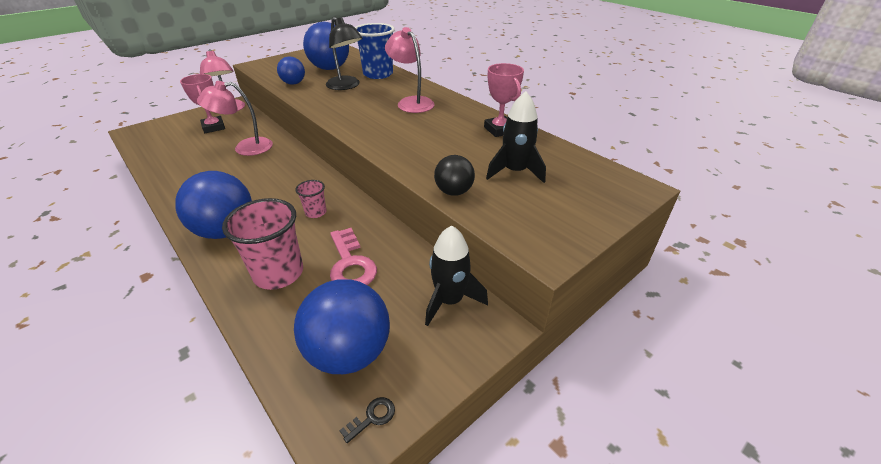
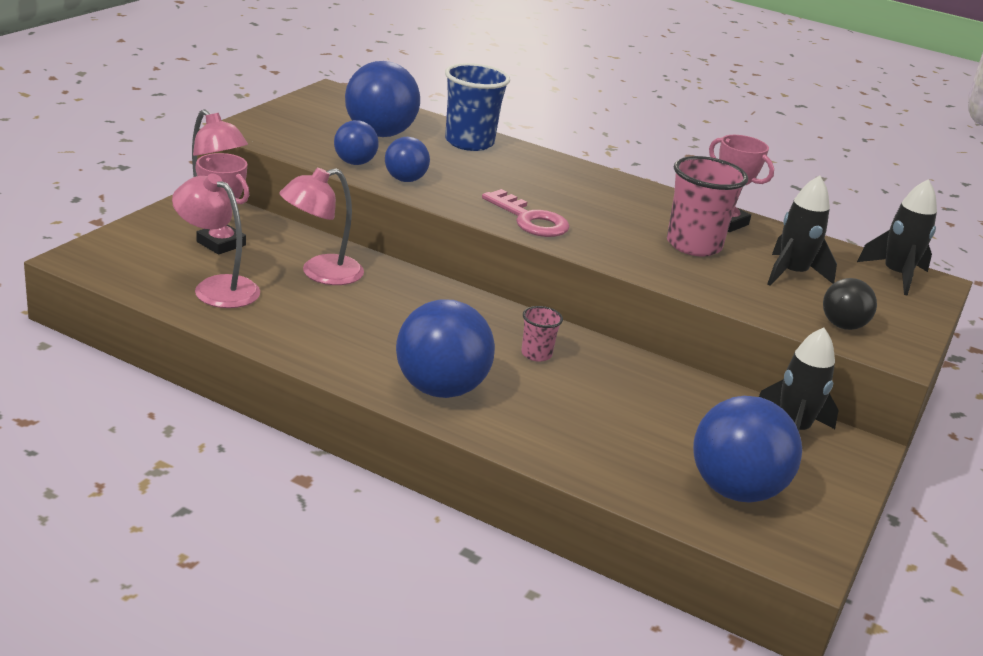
camera: 25 degrees left, 10 degrees down
(278, 273) = (570, 428): pink cup -> pink cup (693, 245)
(310, 94) = (405, 180): none -> blue ball
(346, 86) = (445, 165): black lamp -> none
(350, 264) = (646, 408): pink key -> pink key (530, 219)
(372, 417) = (811, 536): black key -> none
(411, 102) = (571, 188): pink lamp -> pink lamp (217, 287)
(454, 192) = (747, 302): black ball -> black ball (842, 326)
(608, 180) = (896, 275): none -> black rocket

